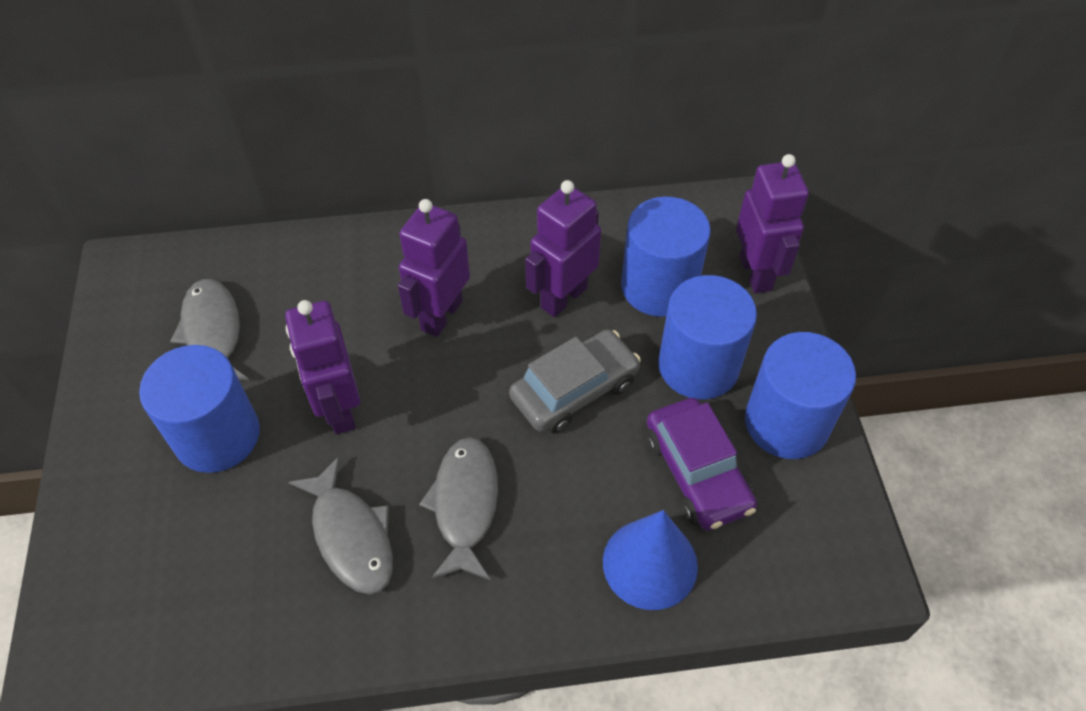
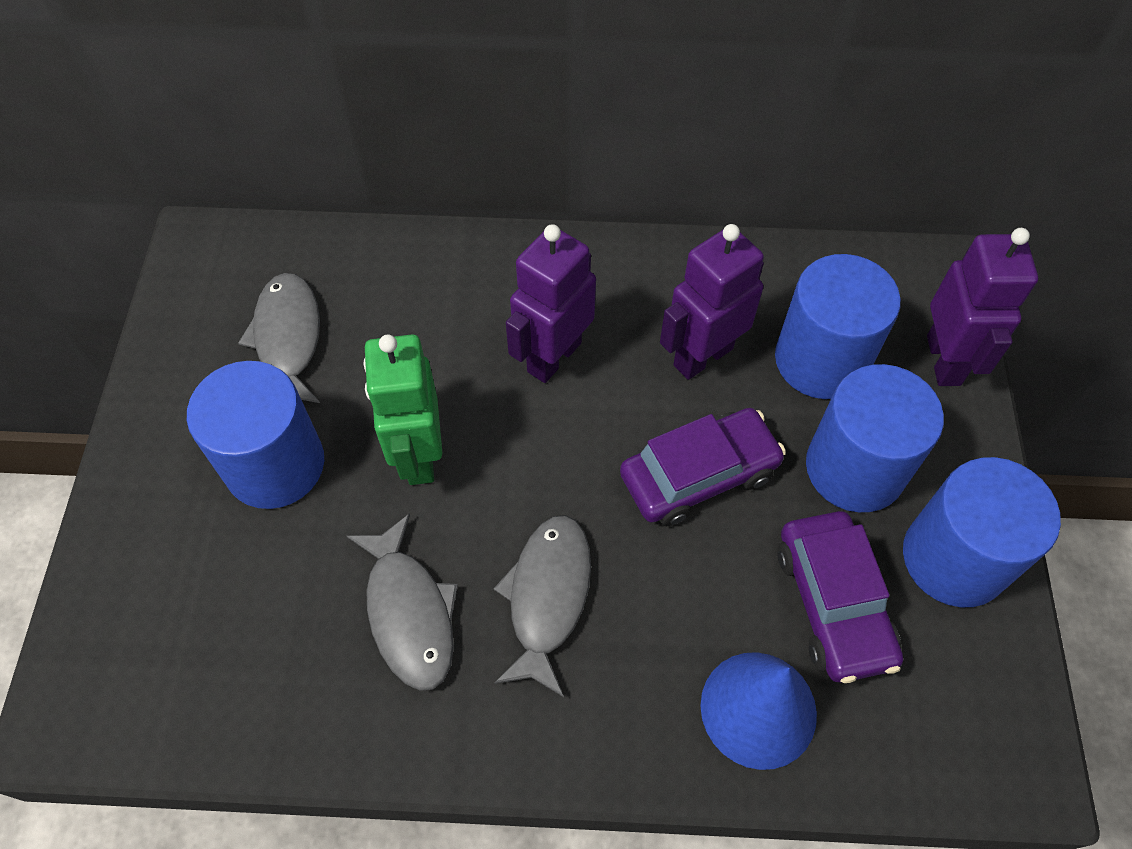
camera: 10 degrees right, 5 degrees up
(339, 410) = (418, 455): purple robot -> green robot
(574, 390) = (699, 475): grey car -> purple car

